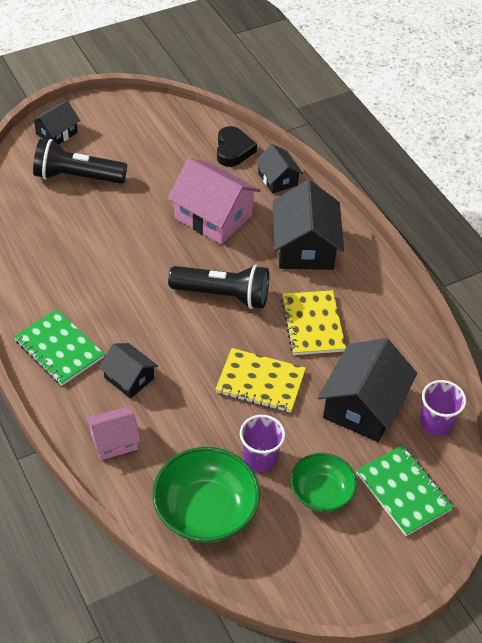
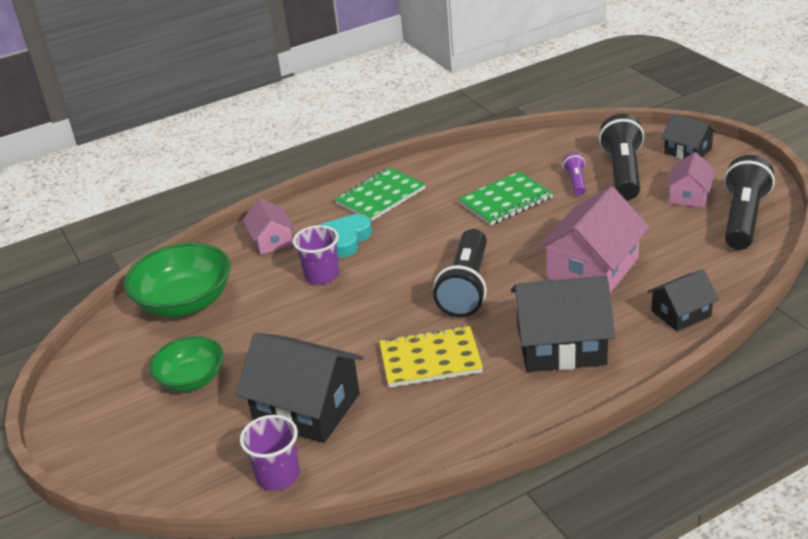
camera: 95 degrees right, 15 degrees down
(82, 208) = (576, 182): none -> purple flashlight
(126, 146) = (689, 195): none -> pink house
(129, 378) = (346, 239): black house -> turquoise heart
(167, 124) = (743, 218): none -> black flashlight
(233, 150) = (721, 272): black heart -> none
(260, 382) = (341, 325): yellow notebook -> none
(260, 458) = (242, 332): purple cup -> purple cup (321, 275)
(403, 491) = (182, 445): green notebook -> green notebook (505, 201)

